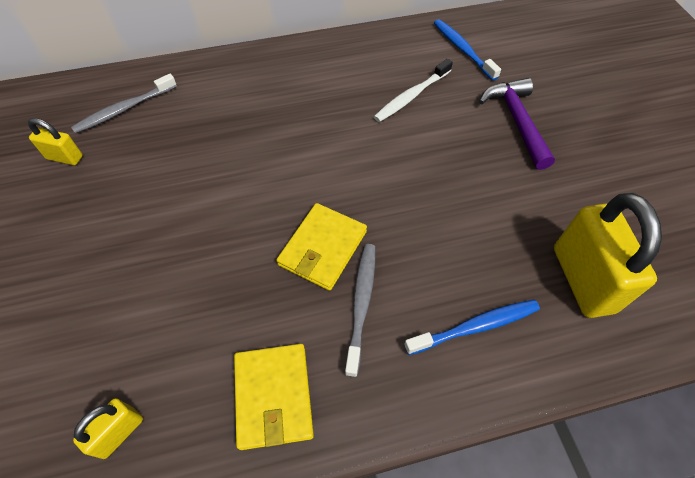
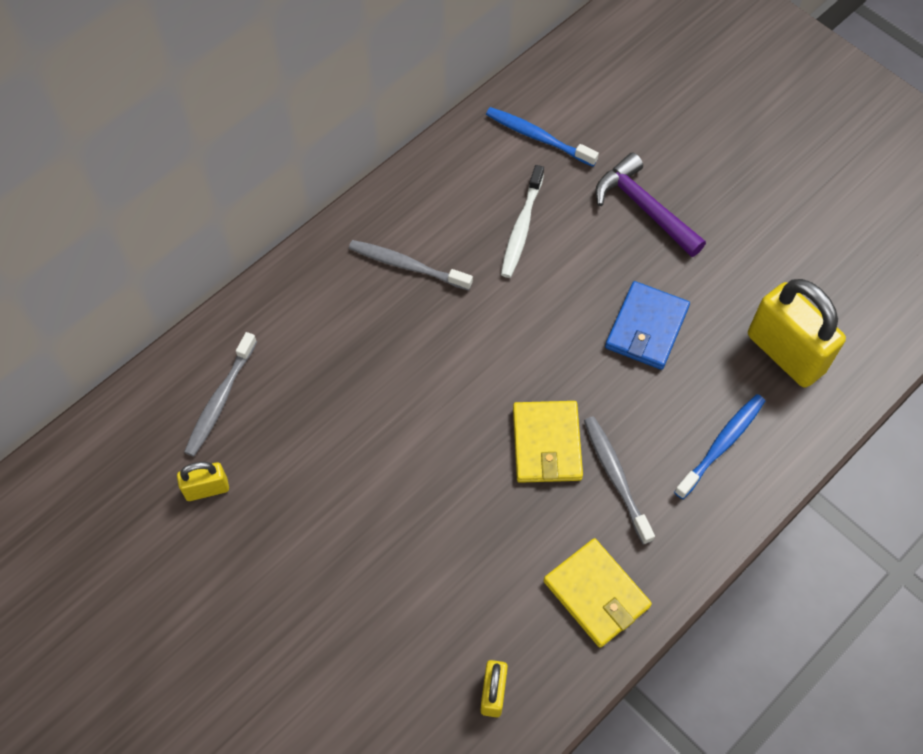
camera: 30 degrees left, 5 degrees up
(312, 86) = (407, 266): none -> grey toothbrush
(465, 202) = (646, 328): none -> blue wallet

